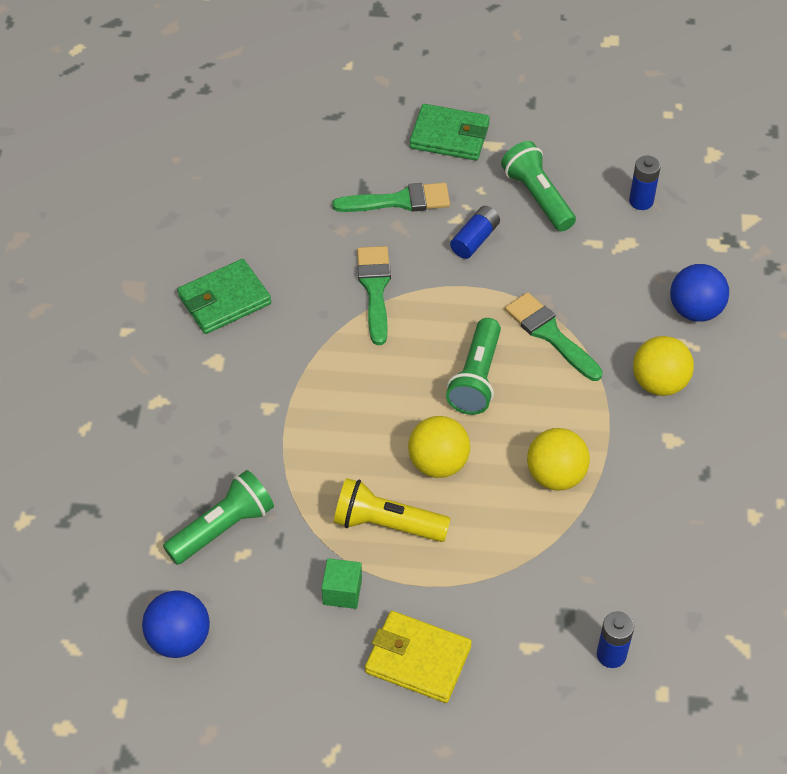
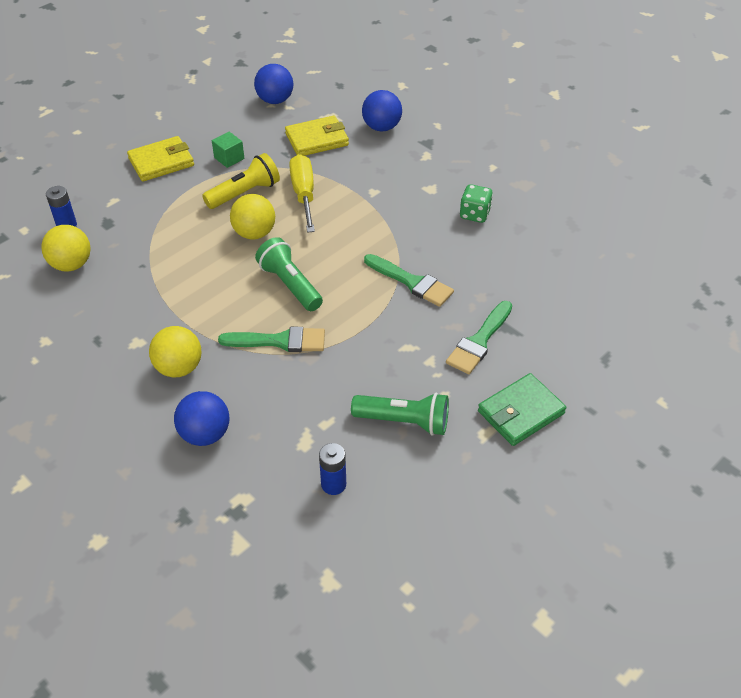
camera: 130 degrees right, 5 degrees down
(138, 480) = (381, 127): none -> blue ball
(223, 528) = (317, 139): green flashlight -> yellow wallet
(224, 300) = (474, 214): green wallet -> green dice
(334, 466) = (304, 194): none -> yellow screwdriver
(475, 239) = (401, 358): blue battery -> none
(555, 475) = (184, 274): yellow ball -> yellow ball (71, 264)

